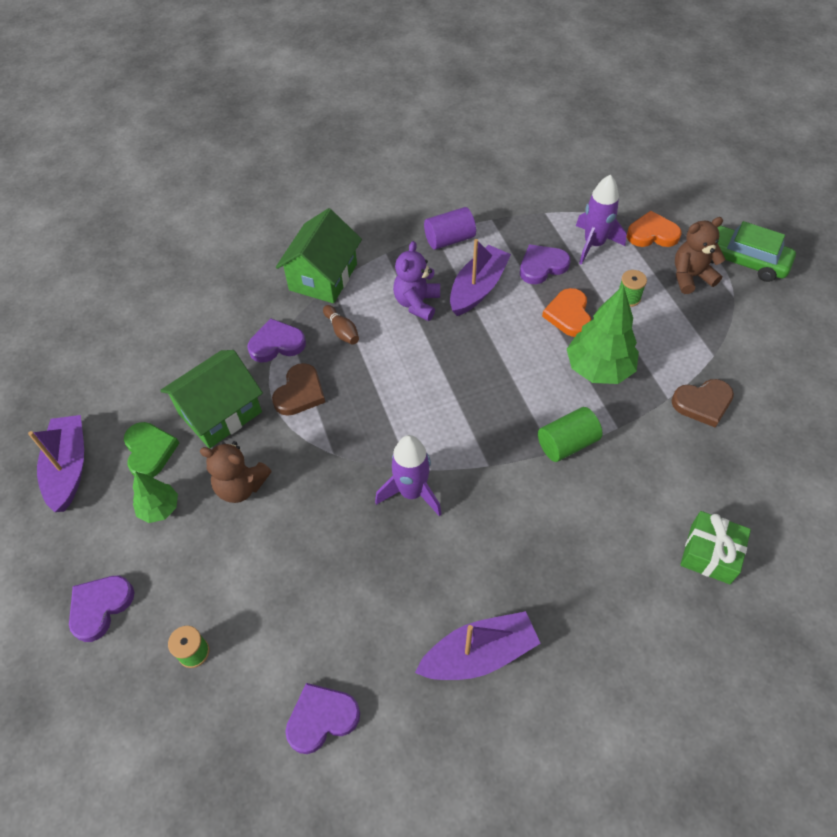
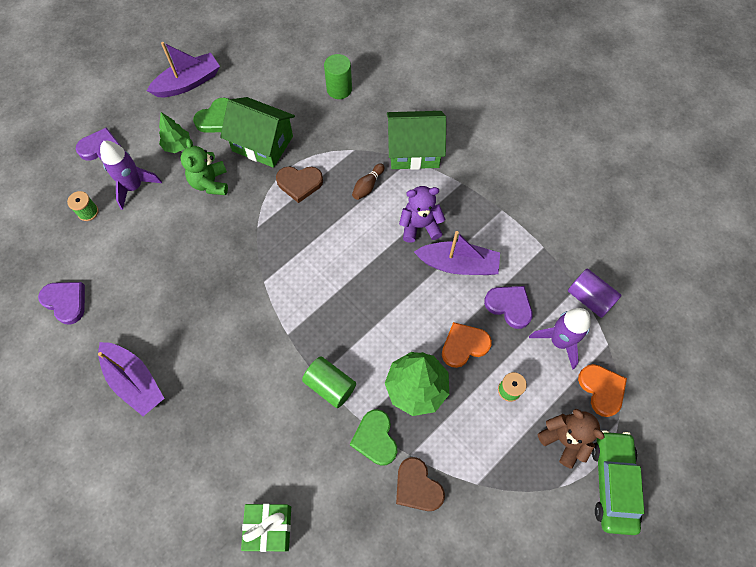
camera: 65 degrees right, 10 degrees up
(197, 315) = (339, 89): none -> green cylinder
(241, 486) = (210, 183): brown teddy bear -> green teddy bear
(276, 344) = (336, 149): purple heart -> none
(411, 492) = (244, 290): purple rocket -> purple rocket (134, 186)
(449, 239) = (501, 223): purple cylinder -> purple cylinder (589, 298)
(641, 422) = (375, 438): none -> green heart

